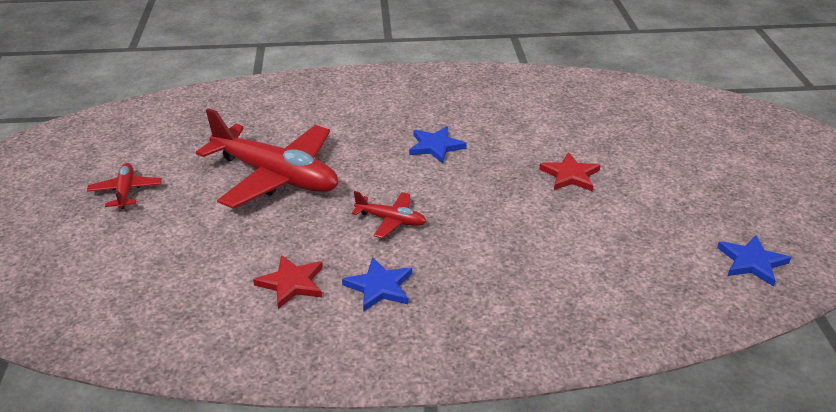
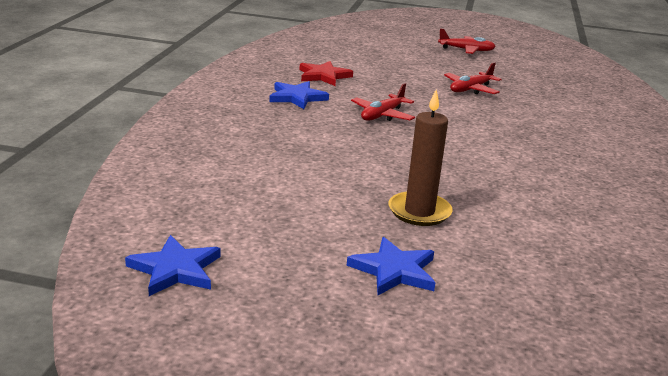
camera: 105 degrees right, 10 degrees down
(276, 176) = (470, 89): red plane -> red plane, size x0.45
(436, 146) = (506, 156): blue star -> blue star (394, 270)
(570, 175) = (419, 212): red star -> brown candle

